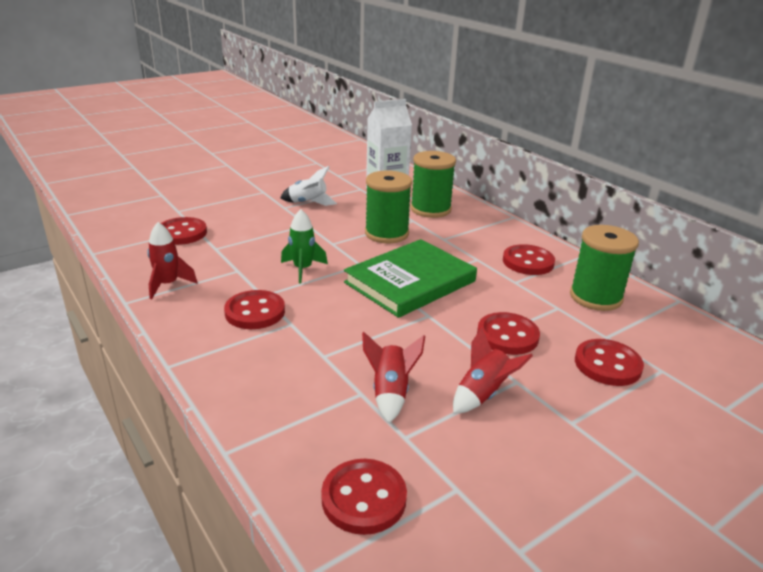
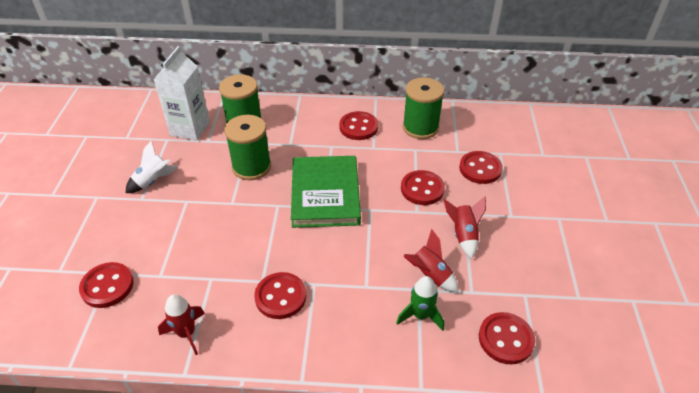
camera: 50 degrees left, 15 degrees up
(303, 269) = (251, 239): green rocket -> green rocket (420, 315)

